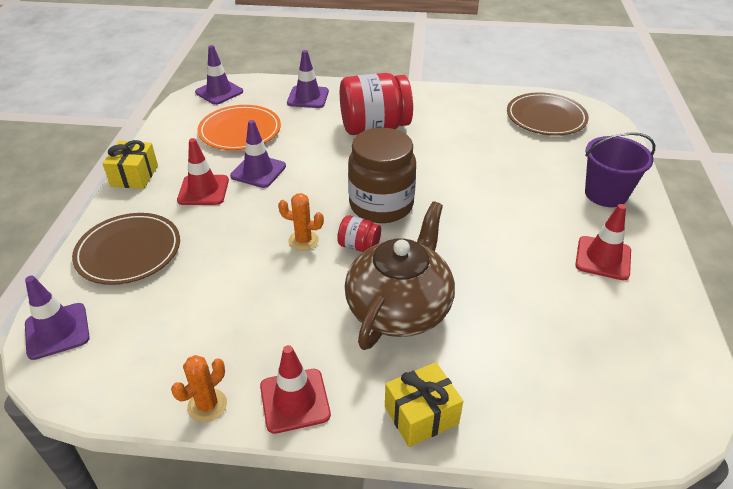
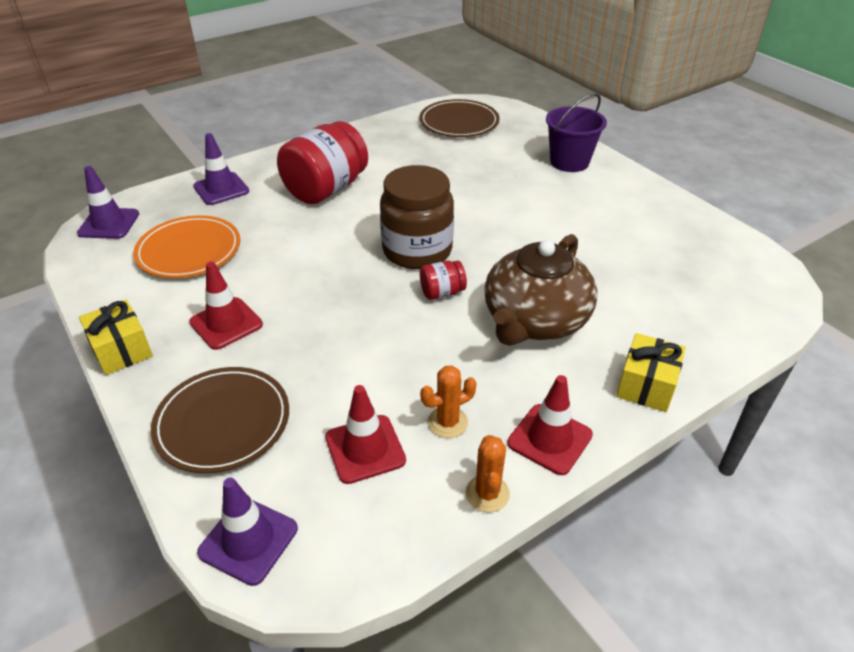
camera: 40 degrees left, 0 degrees up
(258, 171) = (262, 278): purple traffic cone -> none
(303, 241) = (389, 314): orange cactus -> orange cactus (447, 422)
(399, 307) = (534, 321): brown teapot -> brown teapot turned 135 degrees counterclockwise
(603, 258) = (621, 208): red traffic cone -> red traffic cone (365, 449)

